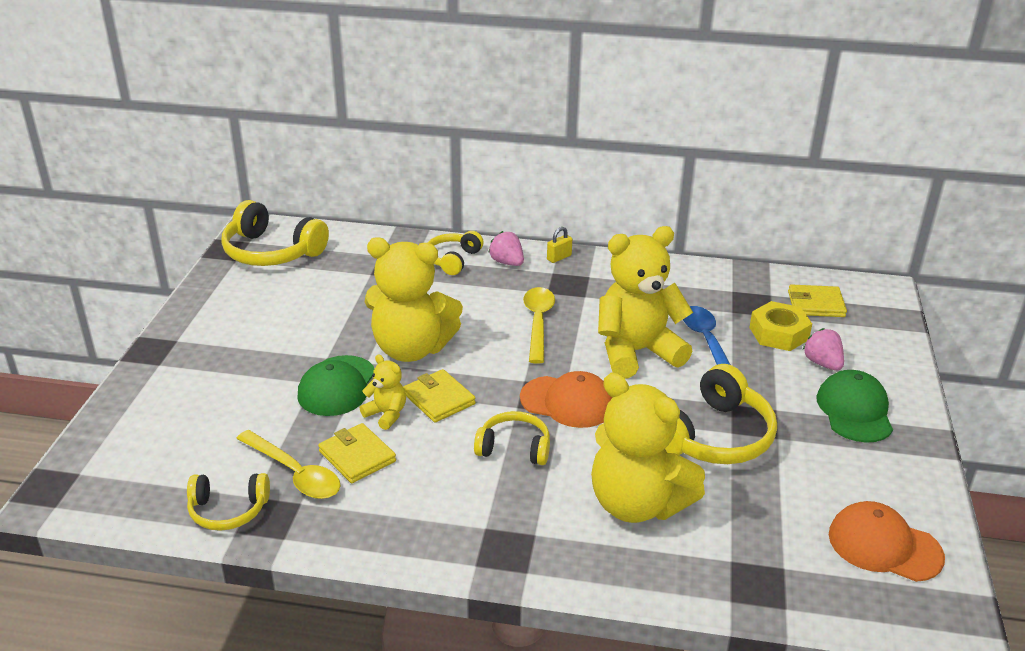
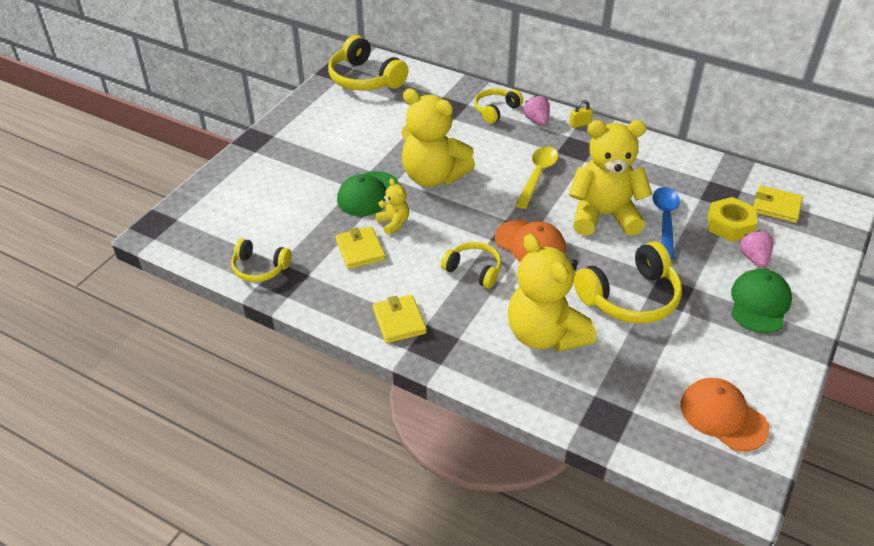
camera: 20 degrees right, 10 degrees up
(294, 473) = (313, 252): yellow spoon -> none
(439, 399) = (436, 220): yellow wallet -> yellow wallet (399, 321)

